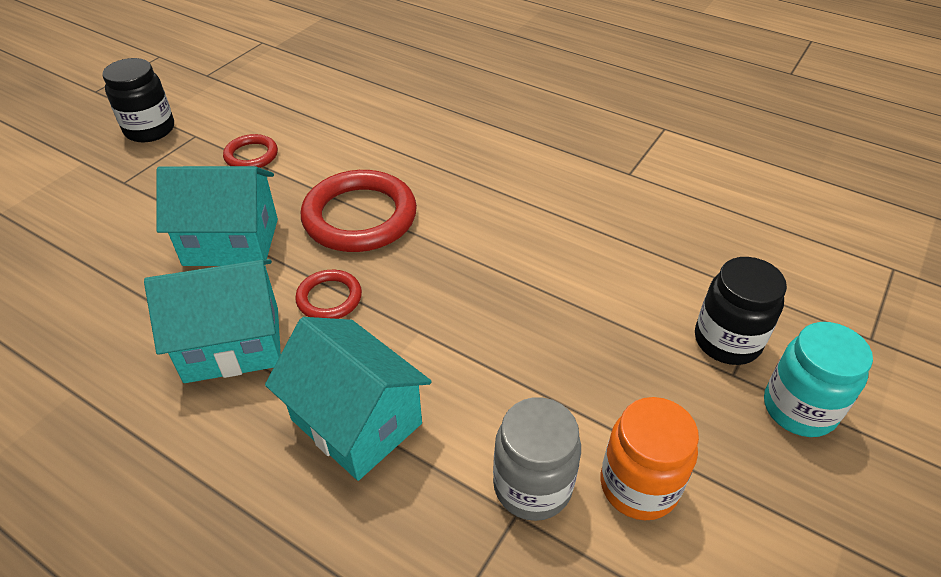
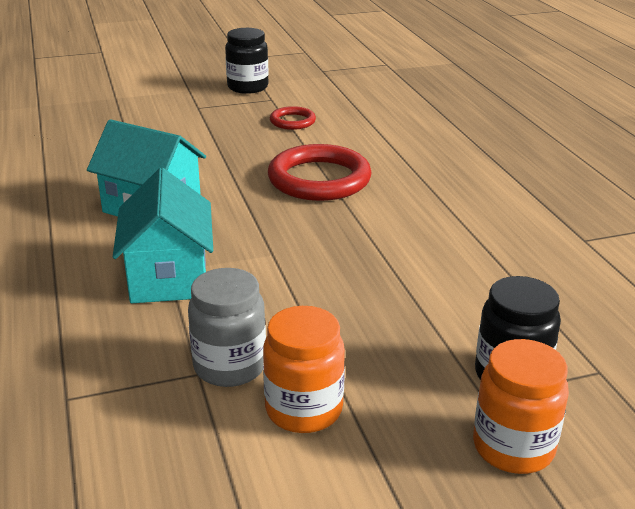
camera: 40 degrees right, 15 degrees down
(231, 242) = (219, 159): turquoise house -> none
(329, 298) = (239, 211): red ring -> none
(799, 408) = (513, 447): turquoise jar -> orange jar

